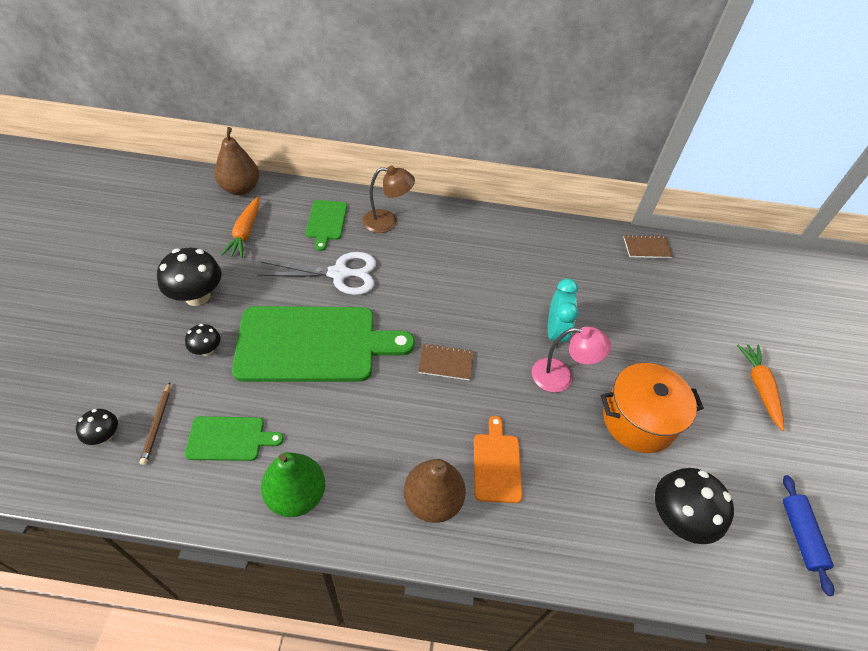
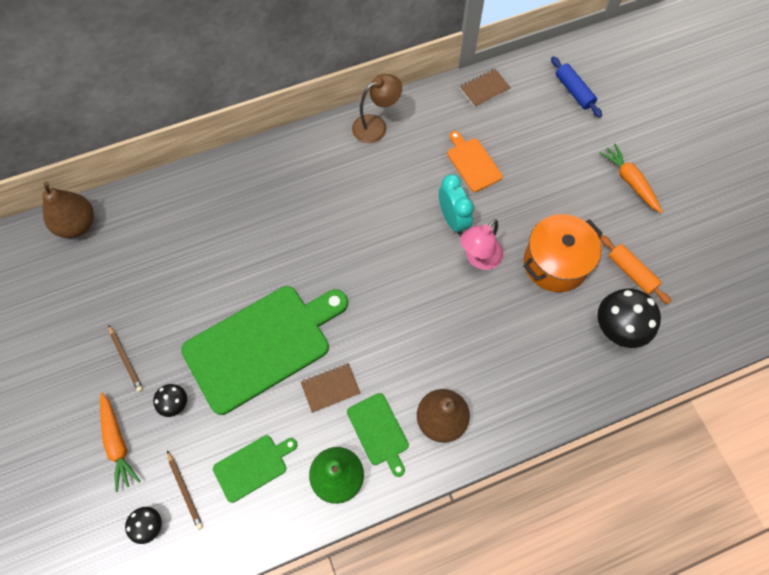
camera: 25 degrees left, 15 degrees up
(197, 296) = (126, 359): black mushroom -> brown pencil
(245, 233) = (119, 270): orange carrot -> orange carrot (117, 443)
(326, 222) = (187, 216): green cutting board -> green cutting board (379, 431)
(339, 274) = (237, 264): white scissors -> none
(387, 222) = (243, 185): brown lamp -> brown lamp (376, 126)
(446, 363) = (382, 299): brown notebook -> brown notebook (330, 388)
(496, 464) = (471, 363): orange cutting board -> orange cutting board (472, 163)
(561, 377) = (479, 259): pink lamp -> pink lamp turned 150 degrees clockwise
(720, 471) = (631, 272): none -> orange rolling pin
(800, 535) = (704, 291): blue rolling pin -> blue rolling pin (574, 91)

